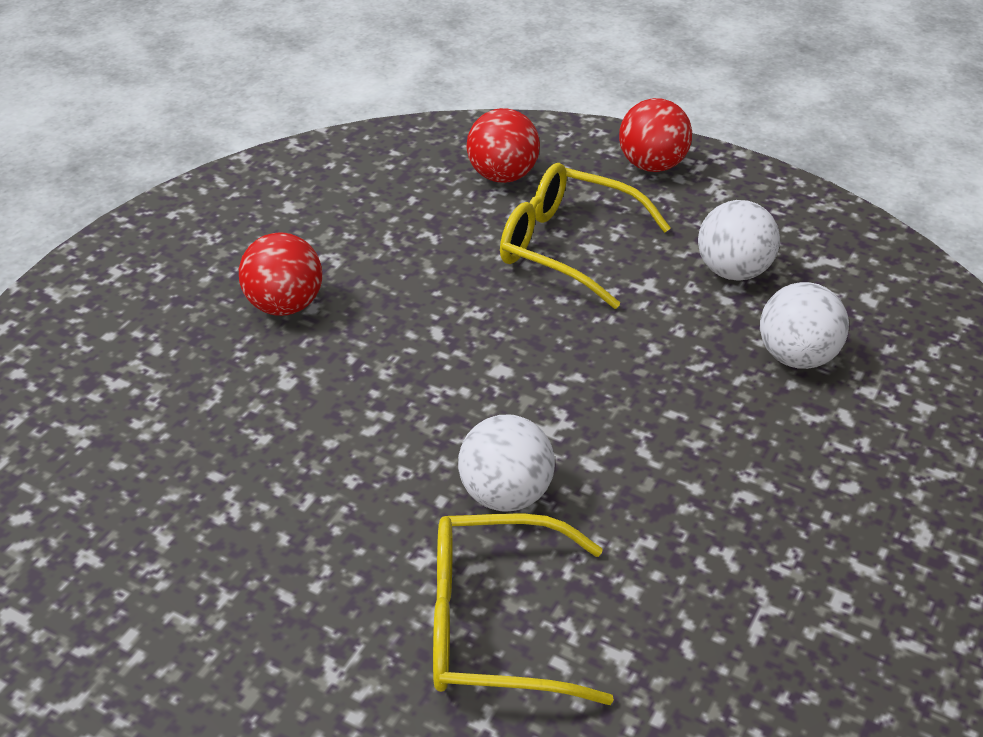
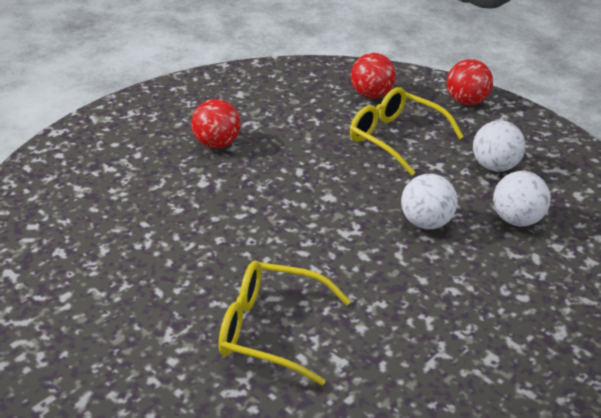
camera: 15 degrees right, 5 degrees down
(506, 494) = (305, 263): white ball -> white ball (426, 223)

